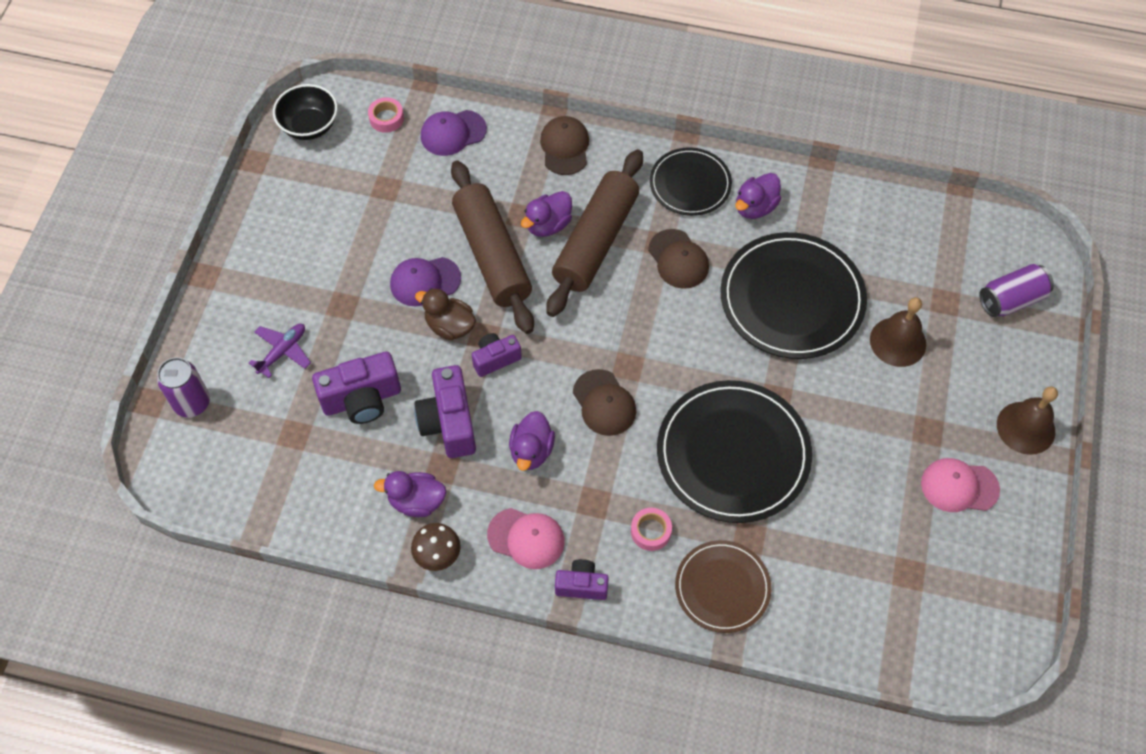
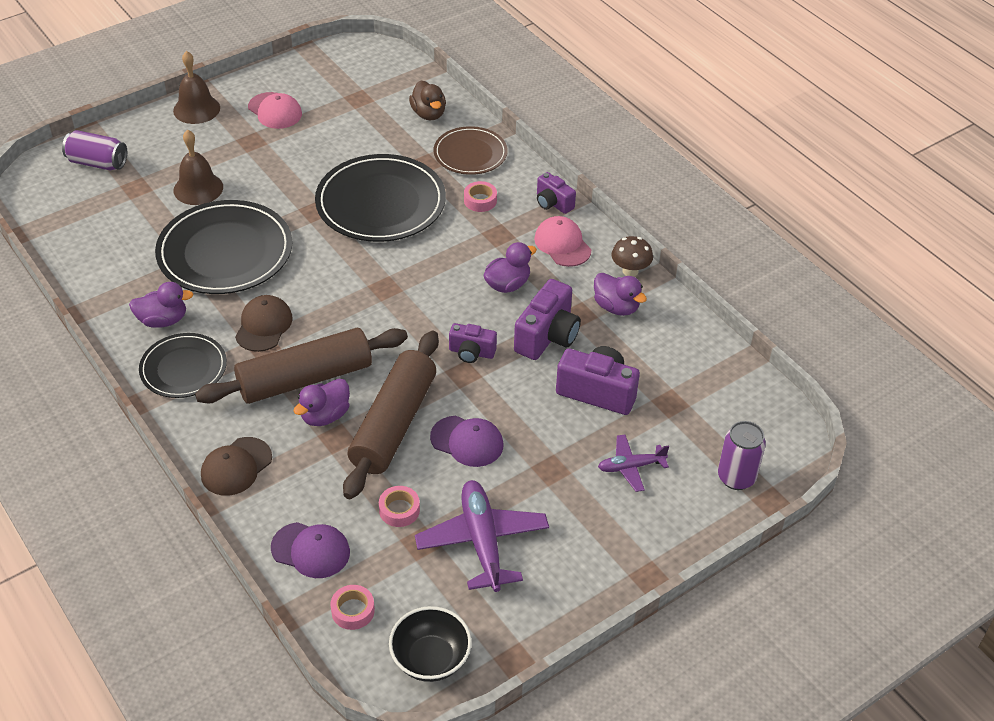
camera: 140 degrees left, 15 degrees down
(344, 218) = (482, 541): none -> purple plane
(422, 198) = (399, 510): none -> pink tape
(450, 326) = (481, 396): brown duck -> brown duck (428, 114)
(548, 225) = (325, 415): purple duck -> purple duck turned 135 degrees clockwise
(604, 403) = (427, 278): brown cap -> none

